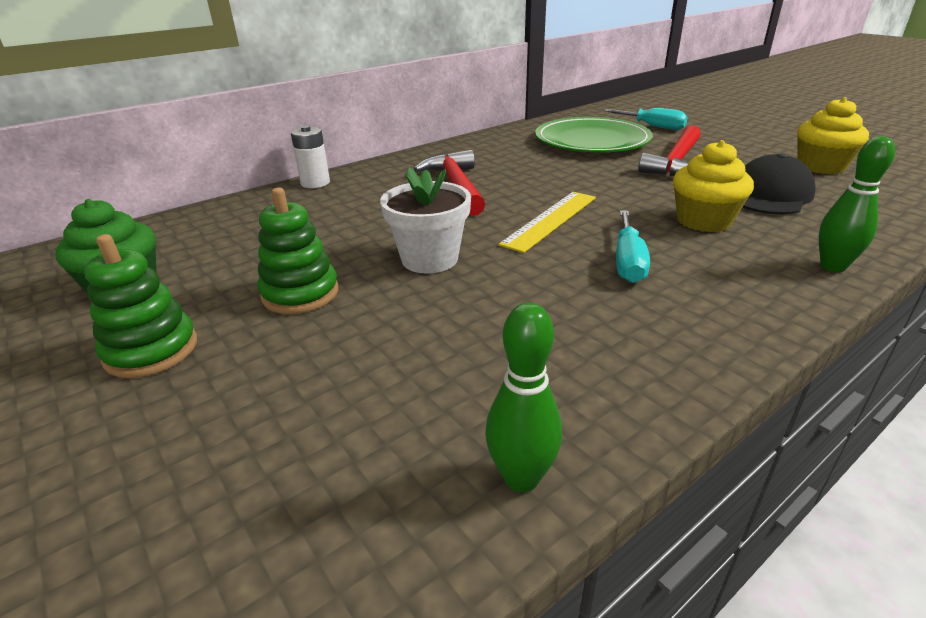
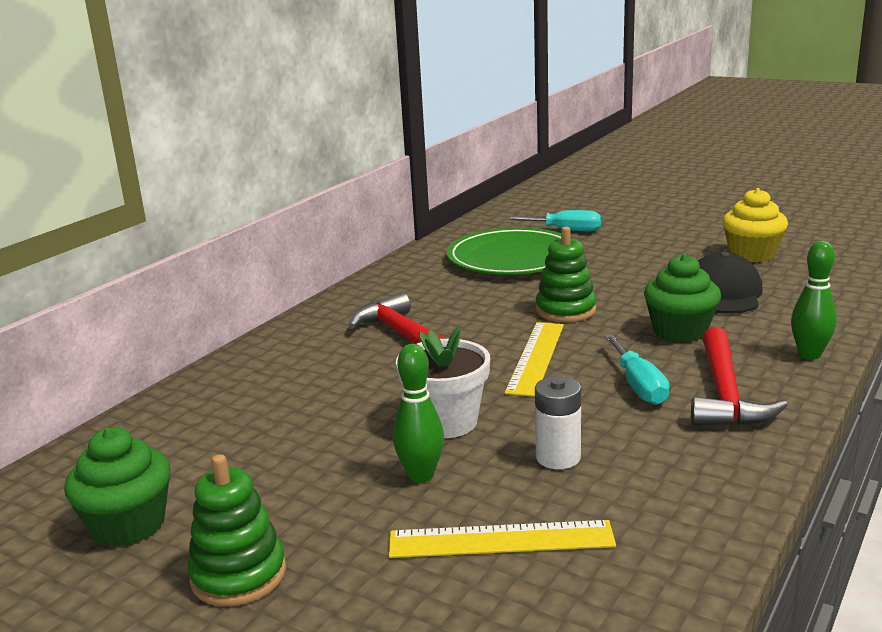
camera: 20 degrees left, 10 degrees down
(300, 293) = (342, 485): green stacking toy -> green stacking toy (565, 310)
(315, 183) = (233, 362): white battery -> white battery (558, 457)
(384, 379) = (501, 539): none -> yellow ruler
(521, 478) = (675, 580): green bowling pin -> green bowling pin (421, 475)
(676, 162) = (616, 271): red hammer -> red hammer (725, 394)
(703, 221) = (680, 331): yellow cupcake -> green cupcake

